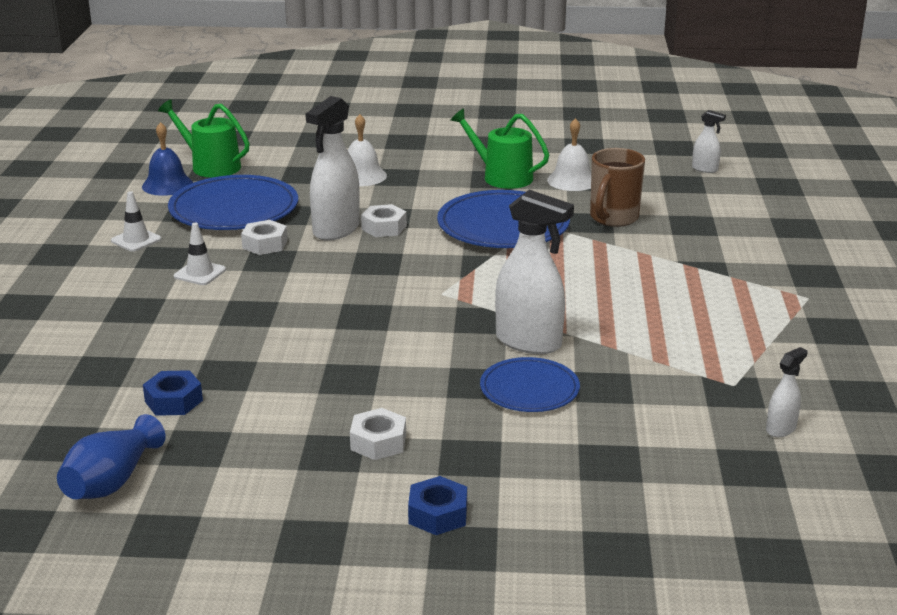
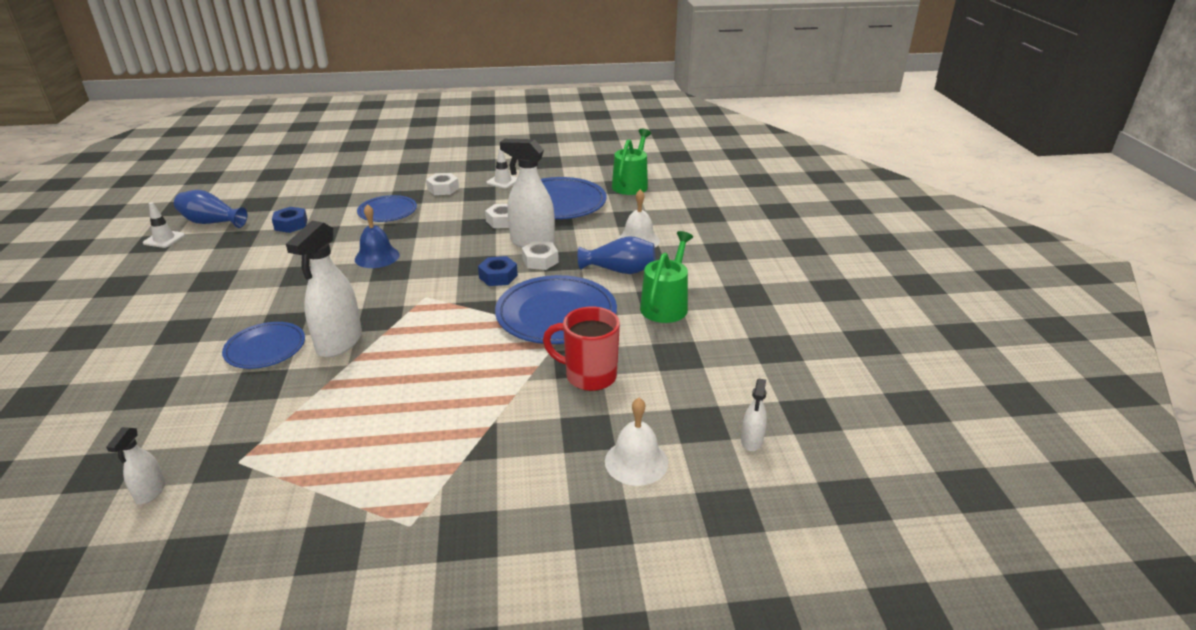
camera: 80 degrees right, 5 degrees up
(167, 185) = (592, 176): blue bell -> blue bell (377, 257)
(179, 323) = (387, 211): none -> blue plate
(200, 273) = (456, 207): white traffic cone -> white traffic cone (164, 239)
(378, 442) = (217, 294): white nut -> white nut (443, 189)
(425, 190) = (619, 270): none -> blue vase
(438, 514) = (122, 324): blue nut -> blue nut (498, 276)
(572, 180) = (674, 345): white bell -> white bell (636, 462)
(613, 218) = (588, 376): brown mug -> red mug
(781, 429) = (150, 492): white spray bottle -> white spray bottle turned 60 degrees clockwise

